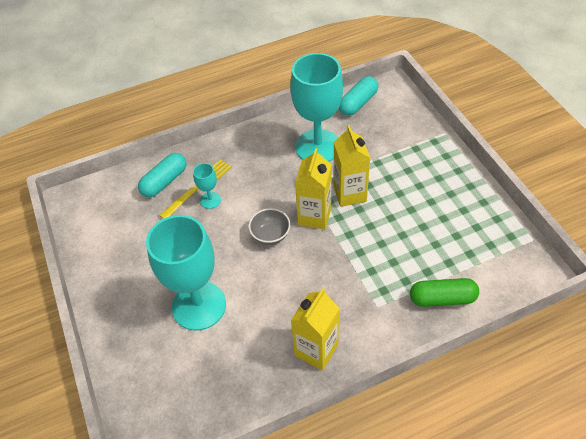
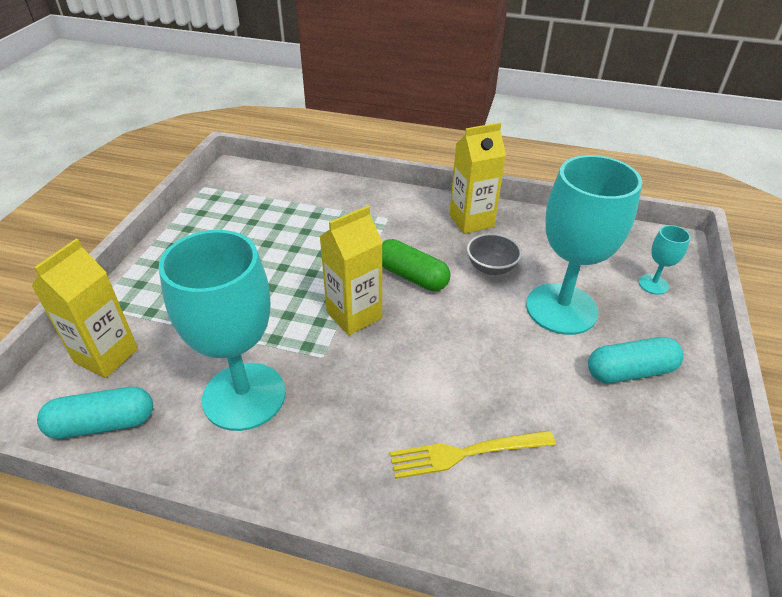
camera: 145 degrees left, 10 degrees down
(164, 181) = (513, 505): turquoise capsule -> turquoise capsule (630, 371)
(210, 200) = (462, 420): turquoise goblet -> turquoise goblet (653, 284)
(270, 235) = (423, 327): grey bowl -> grey bowl (491, 268)
(349, 194) = (288, 313): yellow carton -> yellow carton (106, 355)
(442, 298) = (330, 195): green capsule -> green capsule (412, 276)

